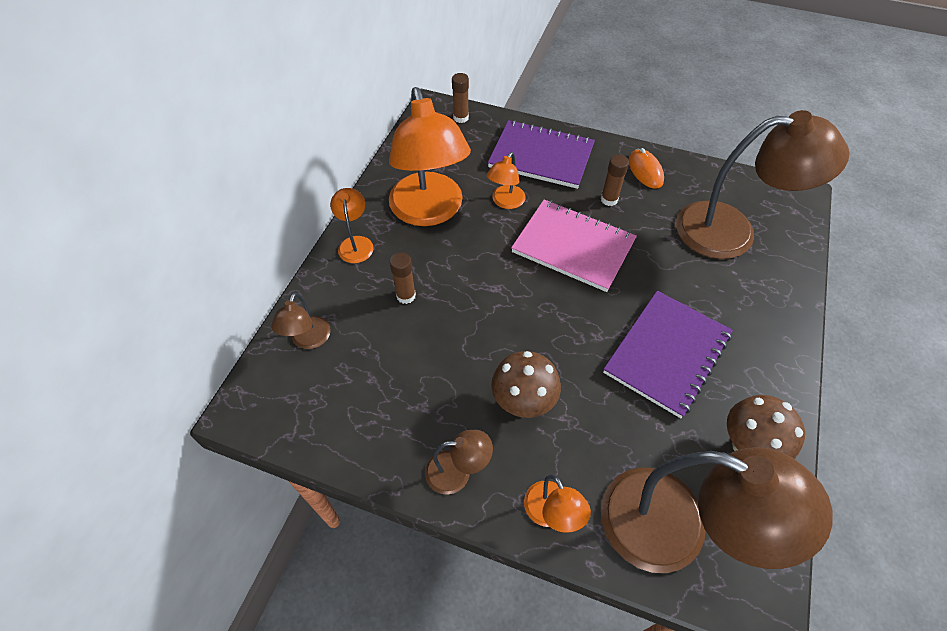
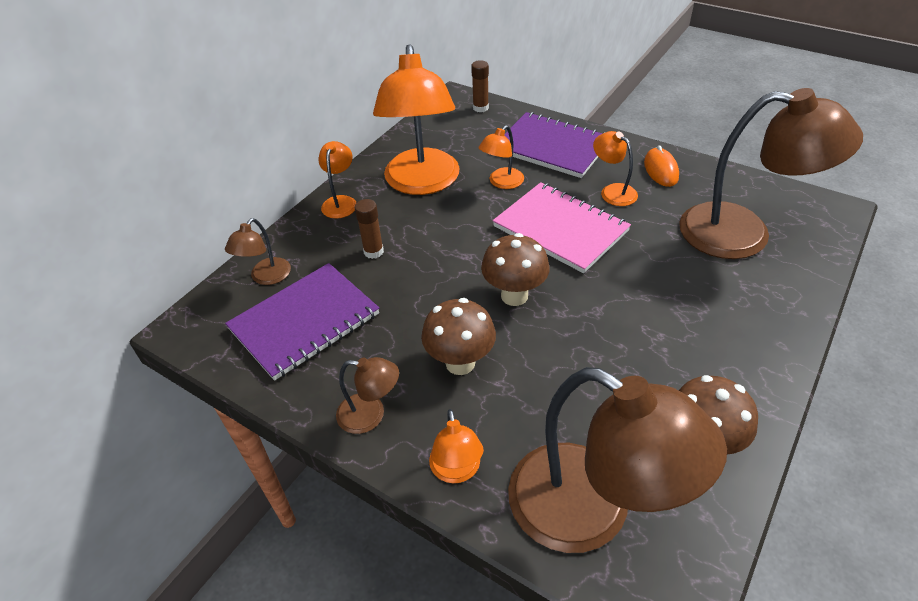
camera: 15 degrees right, 10 degrees down
(551, 324) = (514, 296): none -> brown mushroom
(609, 199) = (612, 191): brown glue stick -> orange lamp
(667, 353) = (633, 339): purple notebook -> purple notebook (304, 322)

